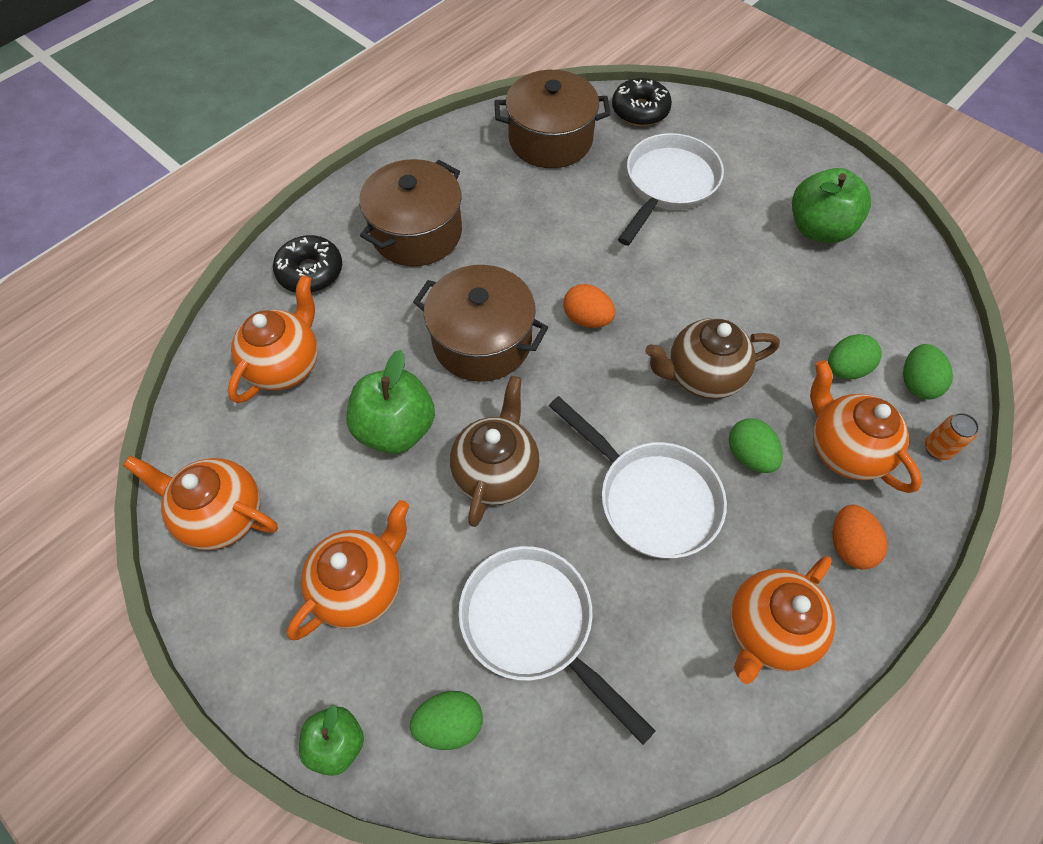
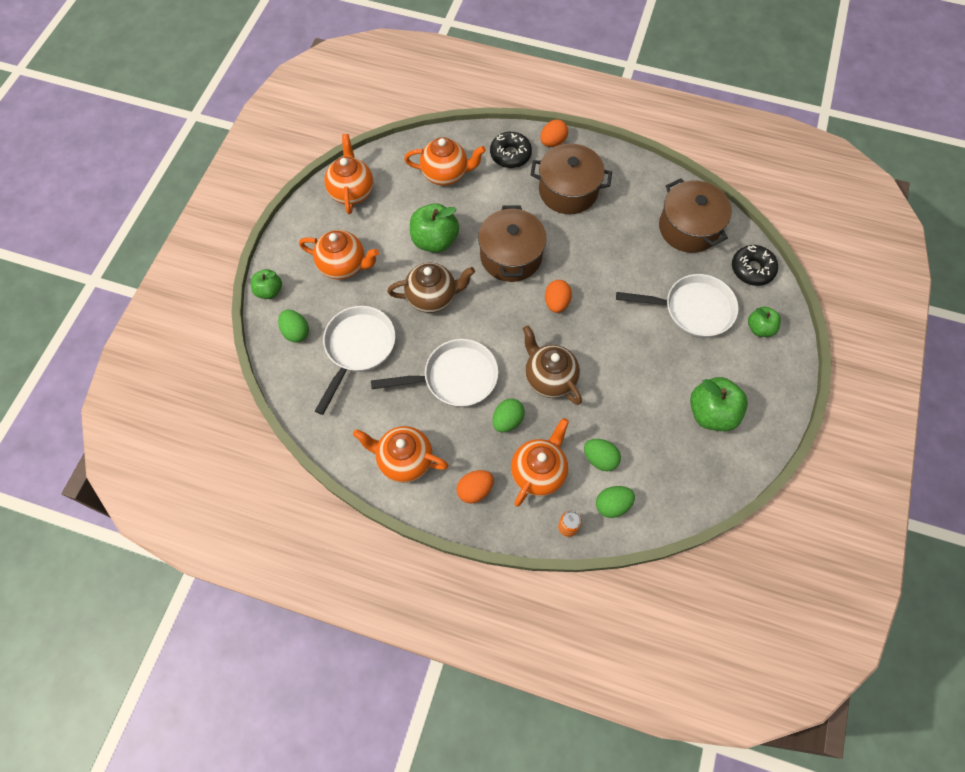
camera: 65 degrees right, 5 degrees up
(325, 216) = (553, 142): none -> orange egg
(651, 498) = (454, 378): white pan -> white pan turned 120 degrees counterclockwise
(722, 138) = (759, 328): none -> green apple

